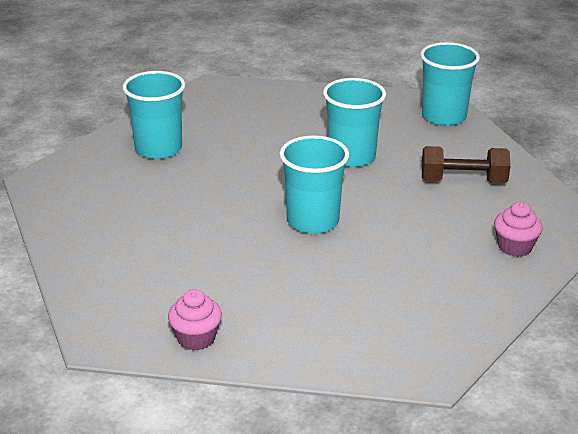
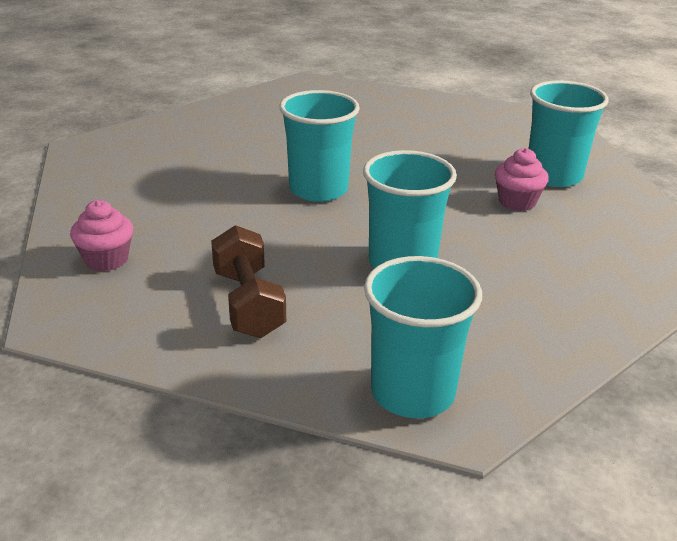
camera: 130 degrees right, 0 degrees up
(196, 338) = (258, 102): pink cupcake -> pink cupcake (517, 202)
(463, 181) = (248, 303): brown dumbbell -> brown dumbbell turned 60 degrees counterclockwise

